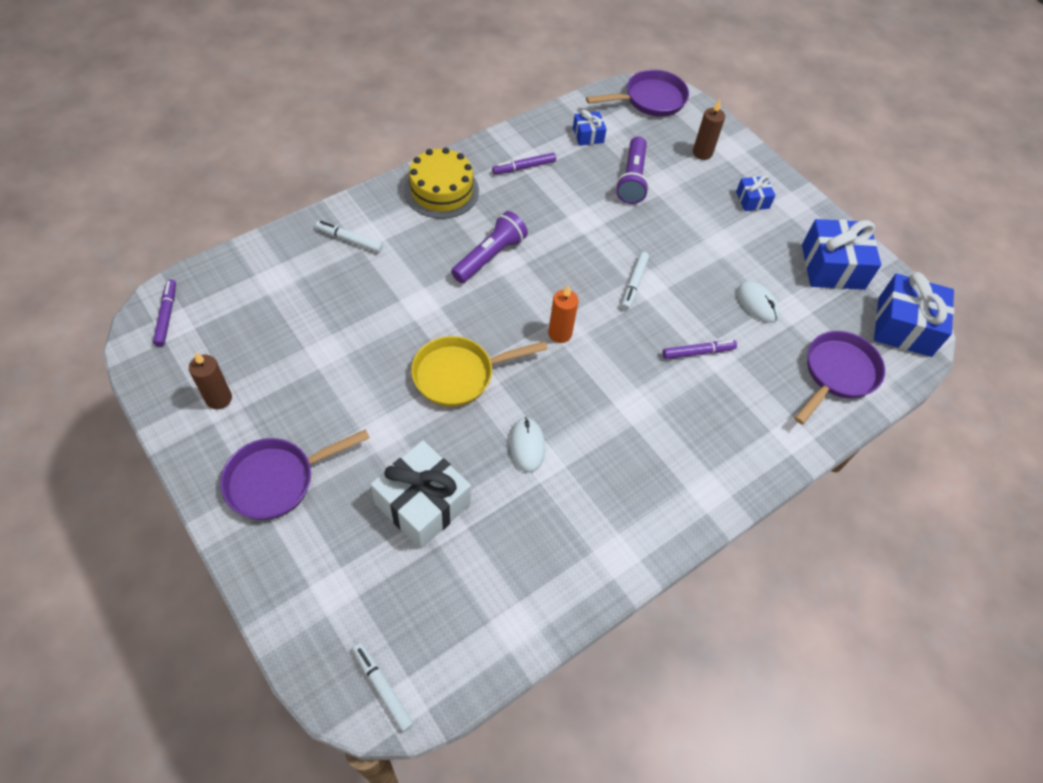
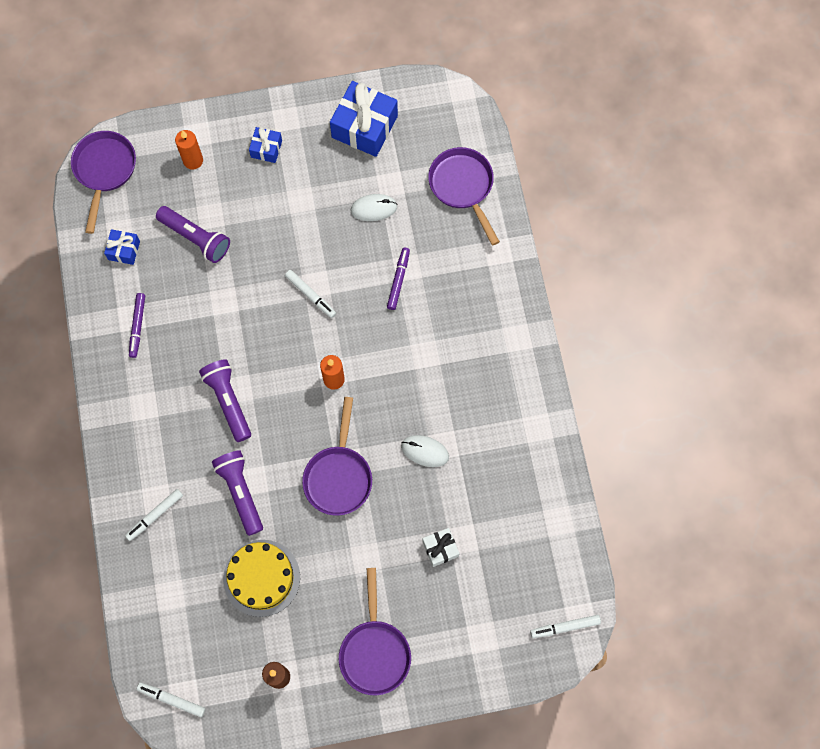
camera: 60 degrees left, 15 degrees up
(167, 315) = (172, 699): purple marker -> white marker
(403, 297) = (240, 492): none -> purple flashlight
(423, 503) = (440, 548): white gift -> white gift, size x0.51
(441, 190) = (132, 412): yellow cake -> yellow cake (261, 578)
(459, 375) = (338, 476): yellow pan -> purple pan
(702, 153) = (193, 160): brown candle -> orange candle
(904, 327) = (444, 109): blue gift -> none

